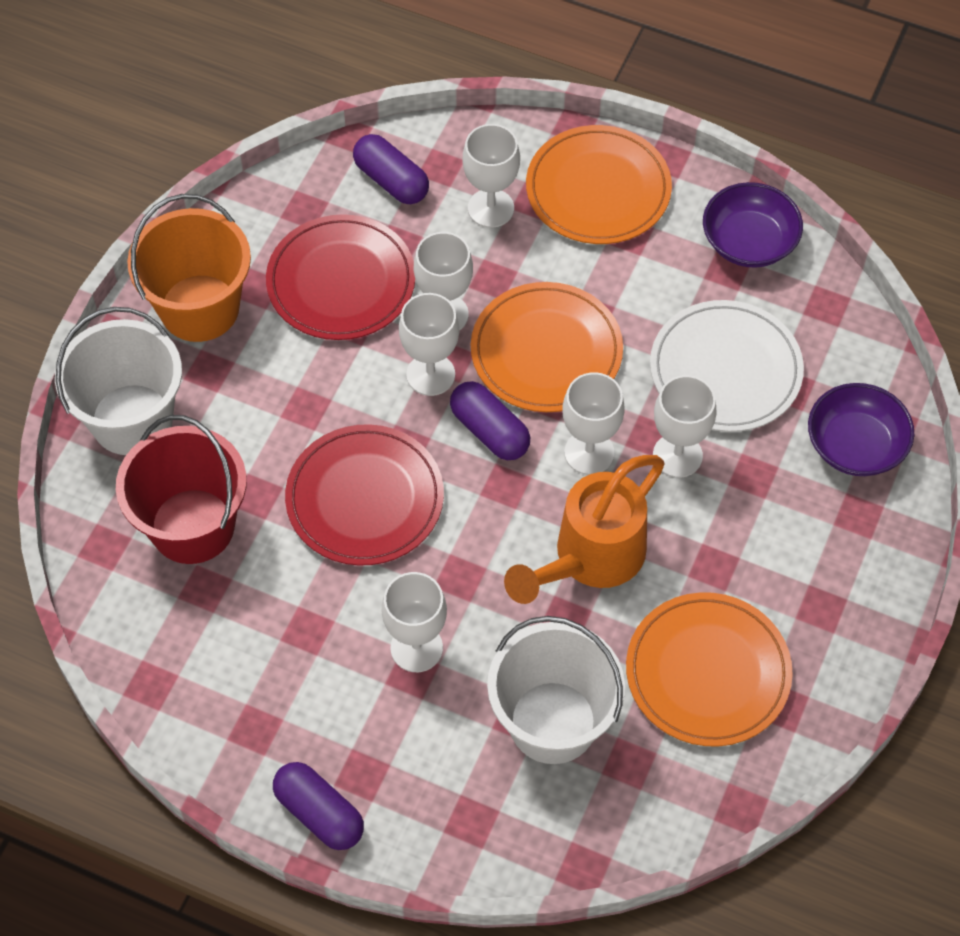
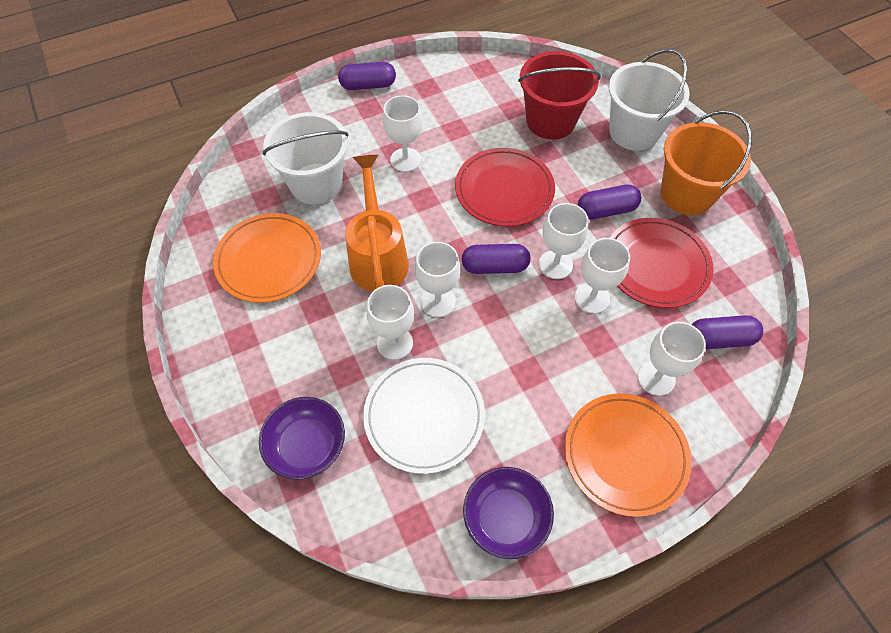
camera: 130 degrees right, 0 degrees up
(301, 373) = (606, 210): none -> purple capsule
(546, 351) = (522, 330): orange plate -> none

